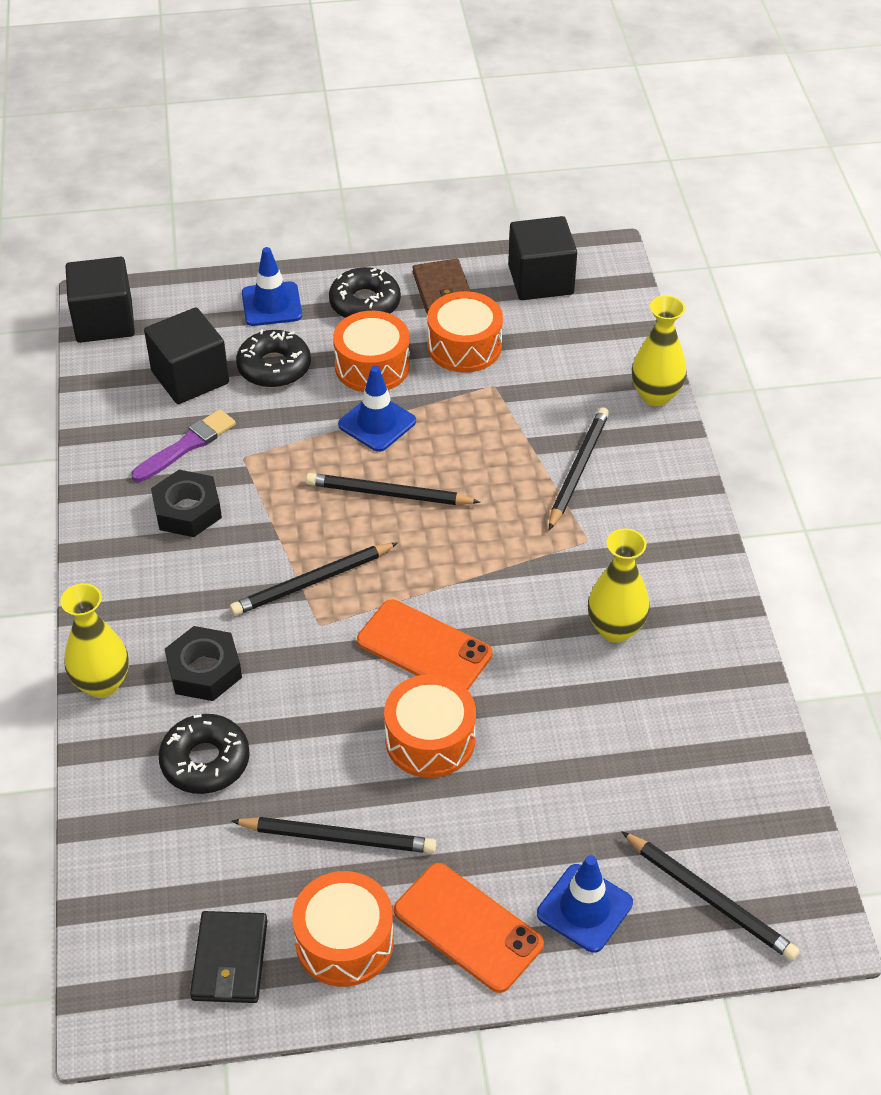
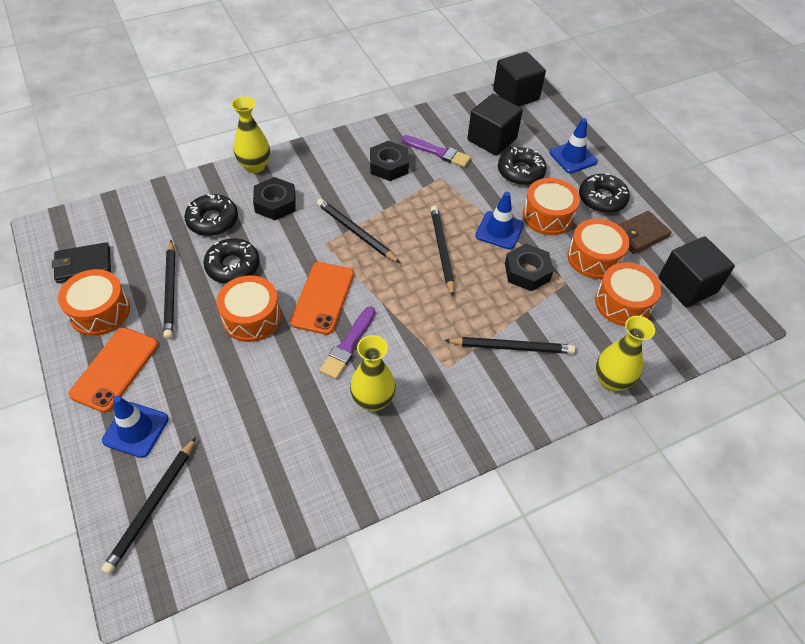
camera: 70 degrees right, 5 degrees up
(318, 748) = (233, 266): none -> black donut
(462, 417) = (527, 272): none -> black nut
(518, 636) = (348, 345): none -> purple brush
(546, 345) = (623, 303): none -> orange drum

